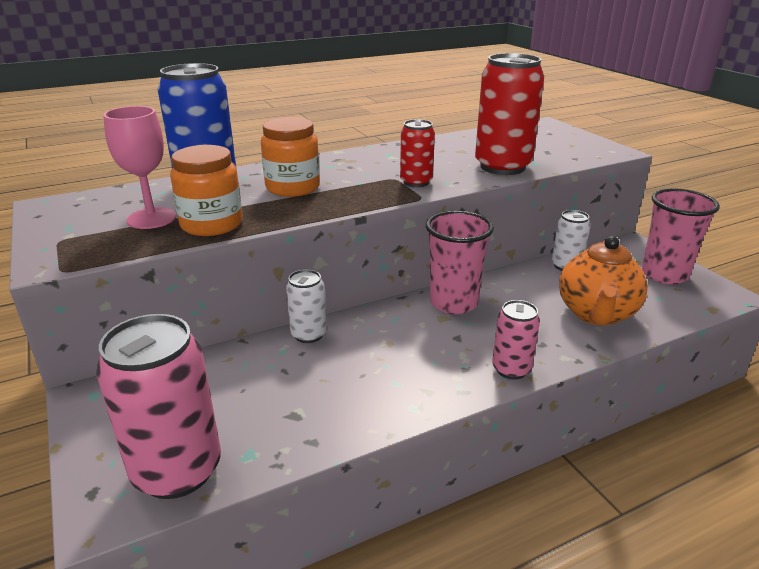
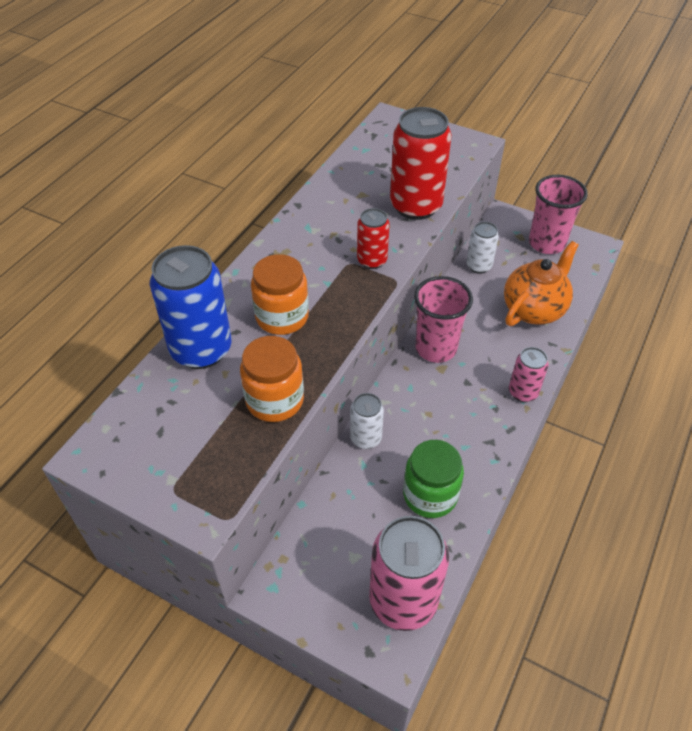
camera: 35 degrees left, 20 degrees up
(151, 218) = (214, 420): pink goblet -> none
(313, 402) = (430, 495): none -> green jar
(596, 314) = (534, 309): orange teapot -> orange teapot turned 120 degrees counterclockwise

